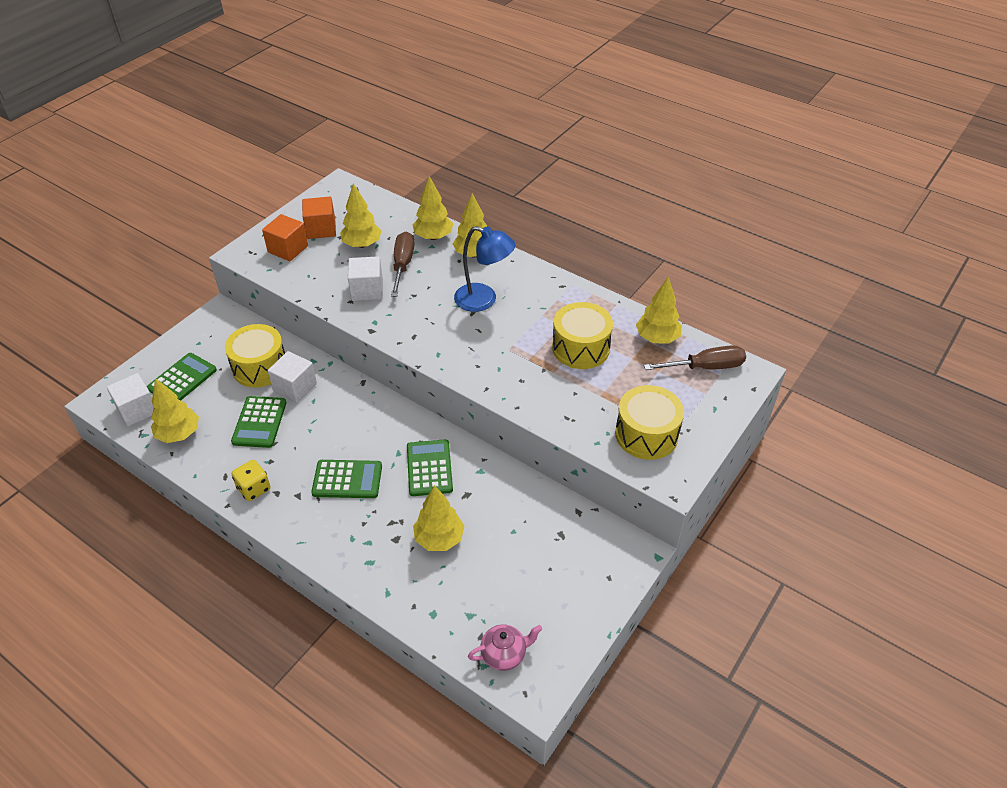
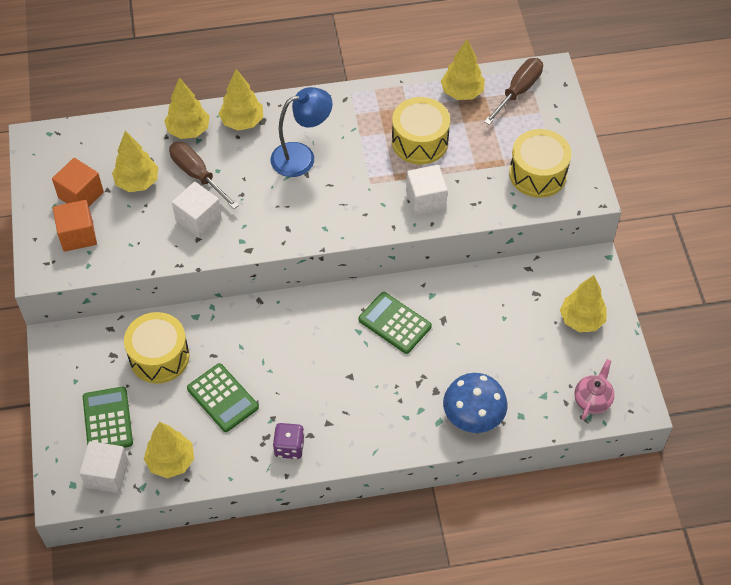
camera: 45 degrees left, 10 degrees up
(254, 488) = (289, 447): yellow dice -> purple dice
(295, 387) = (212, 348): white cube -> white cube (425, 200)
(347, 479) = (348, 381): green calculator -> none
(398, 581) = (473, 416): none -> blue mushroom
(439, 538) = (463, 365): yellow tree -> yellow tree (581, 320)

